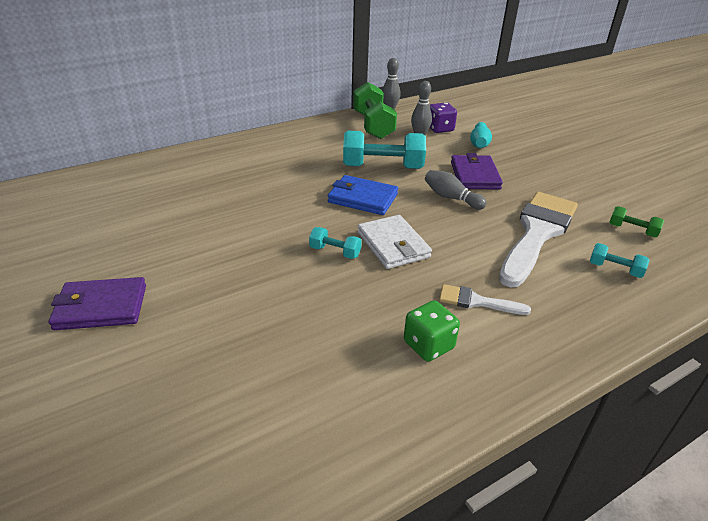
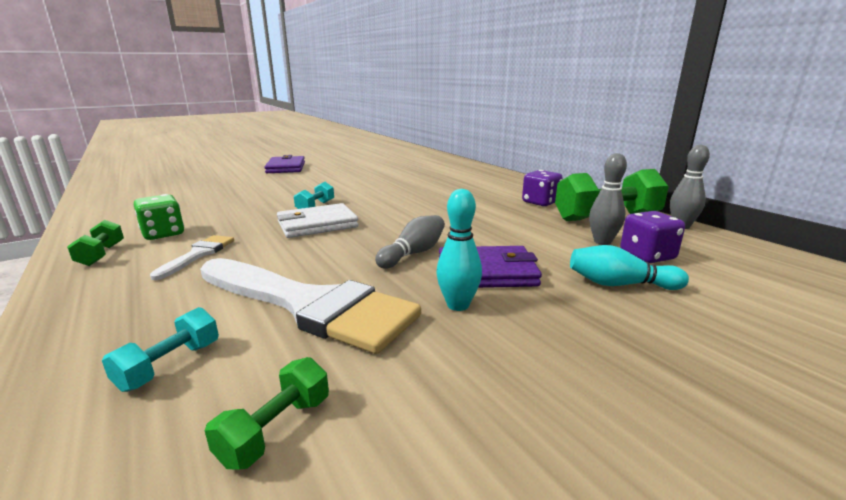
camera: 90 degrees right, 15 degrees down
(334, 141) = (540, 202): none -> purple dice
(362, 198) = (409, 214): blue wallet -> none
(382, 167) = (485, 222): turquoise dumbbell -> none
(492, 371) = (101, 255): none -> green dumbbell
(518, 187) = (458, 305): none -> turquoise bowling pin

